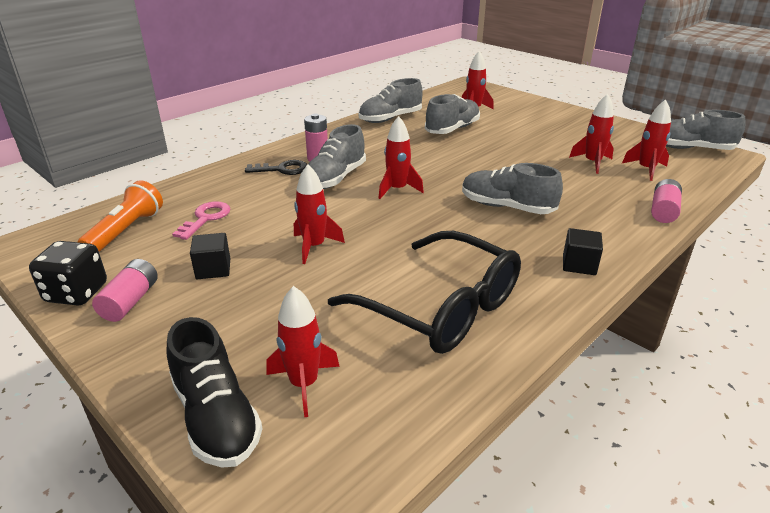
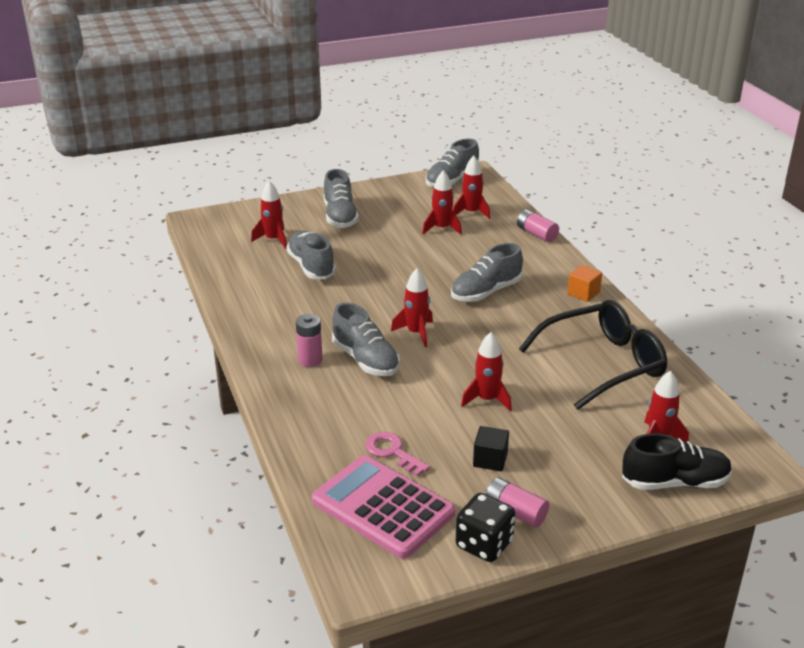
camera: 65 degrees left, 0 degrees up
(126, 231) = (383, 507): orange flashlight -> pink calculator
(282, 169) = (318, 387): black key -> none
(390, 119) = (247, 292): grey shoe -> grey shoe (340, 216)
(579, 265) = (583, 293): black cube -> orange cube

